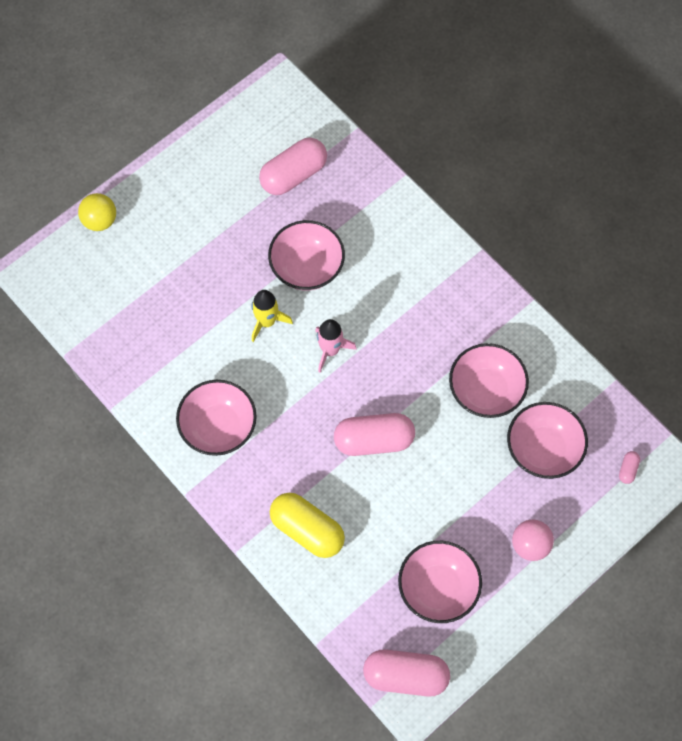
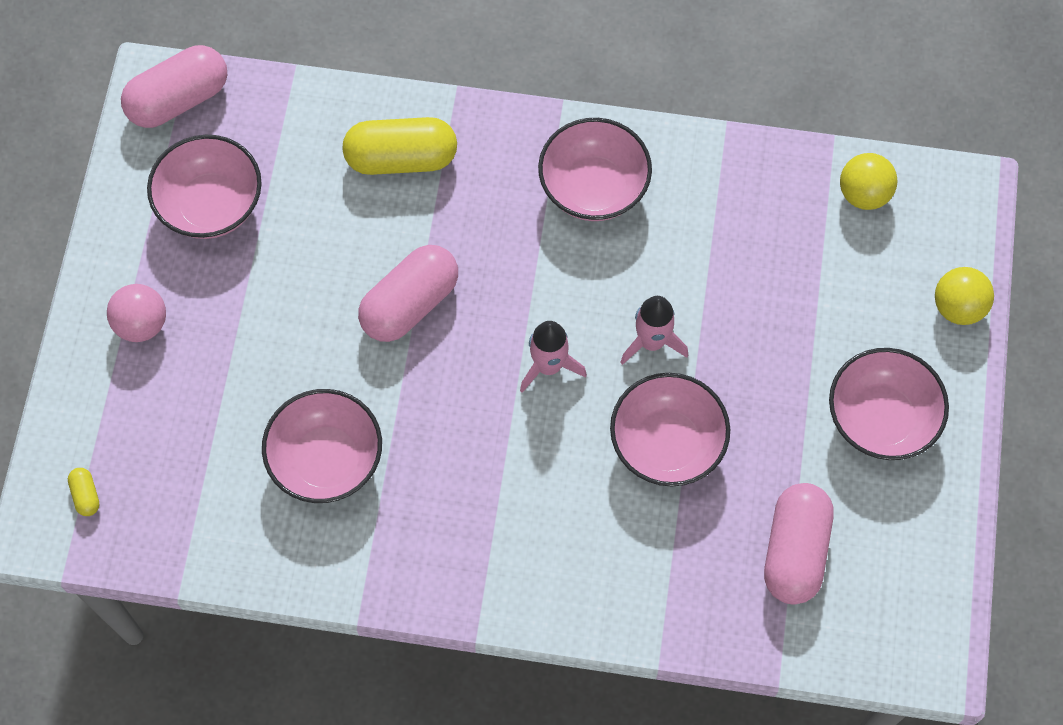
camera: 140 degrees right, 0 degrees up
(84, 311) = (863, 194): none -> yellow ball
(267, 321) = (651, 342): yellow rocket -> pink rocket
(543, 449) = (205, 442): pink bowl -> pink bowl (880, 418)
(628, 469) = (86, 495): pink capsule -> yellow capsule

